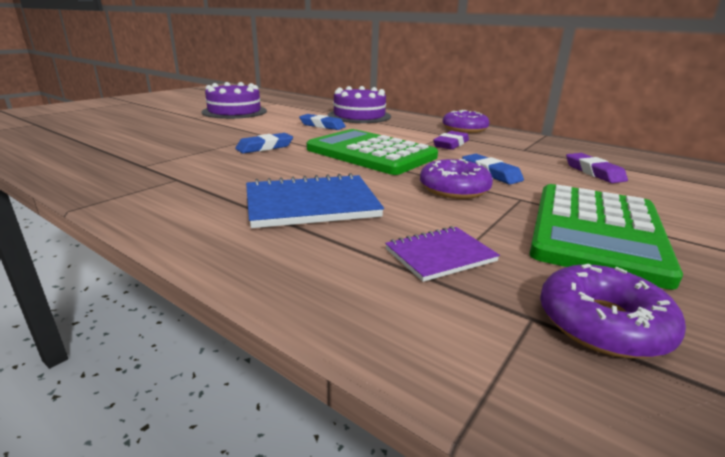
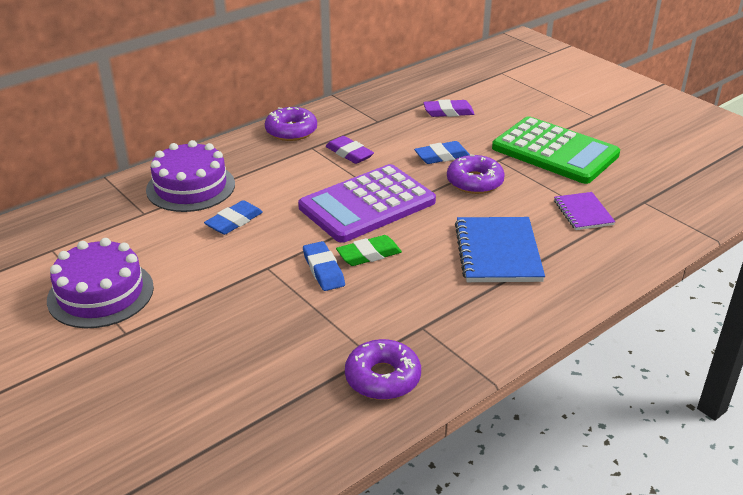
camera: 75 degrees left, 10 degrees up
(290, 158) = (369, 254): none -> green eraser
(370, 153) = (367, 204): green calculator -> purple calculator
(602, 324) = (648, 185): purple donut -> purple donut (382, 378)

